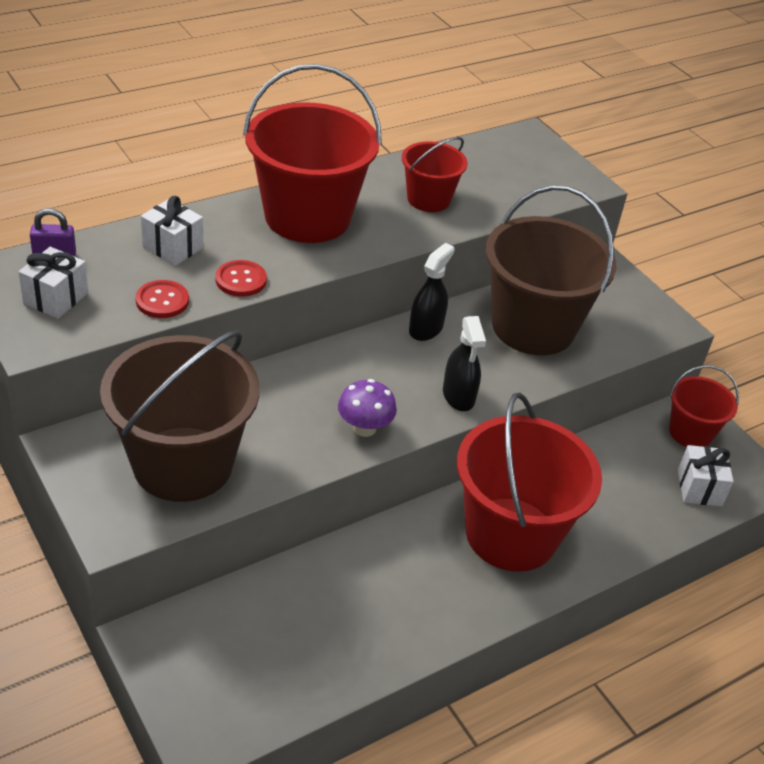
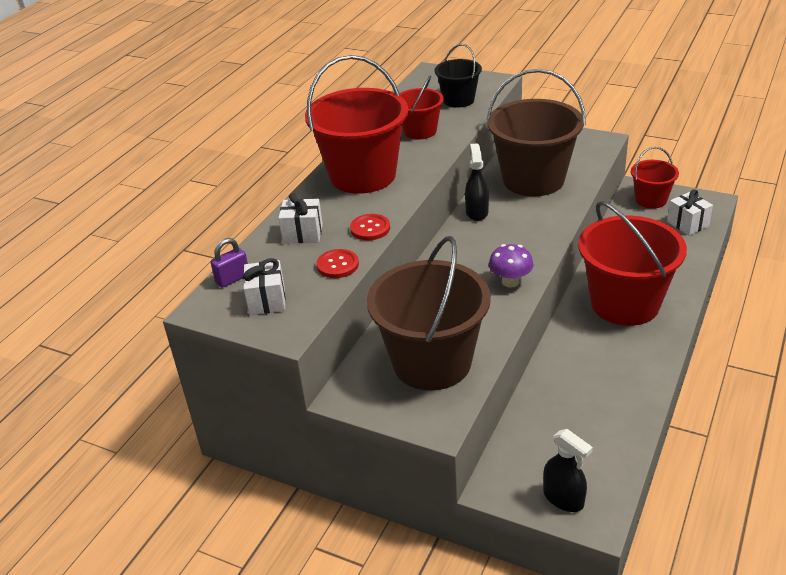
camera: 25 degrees left, 5 degrees down
(458, 396) = (539, 236): black spray bottle -> black spray bottle (563, 498)
(516, 185) = (458, 100): none -> black bucket

